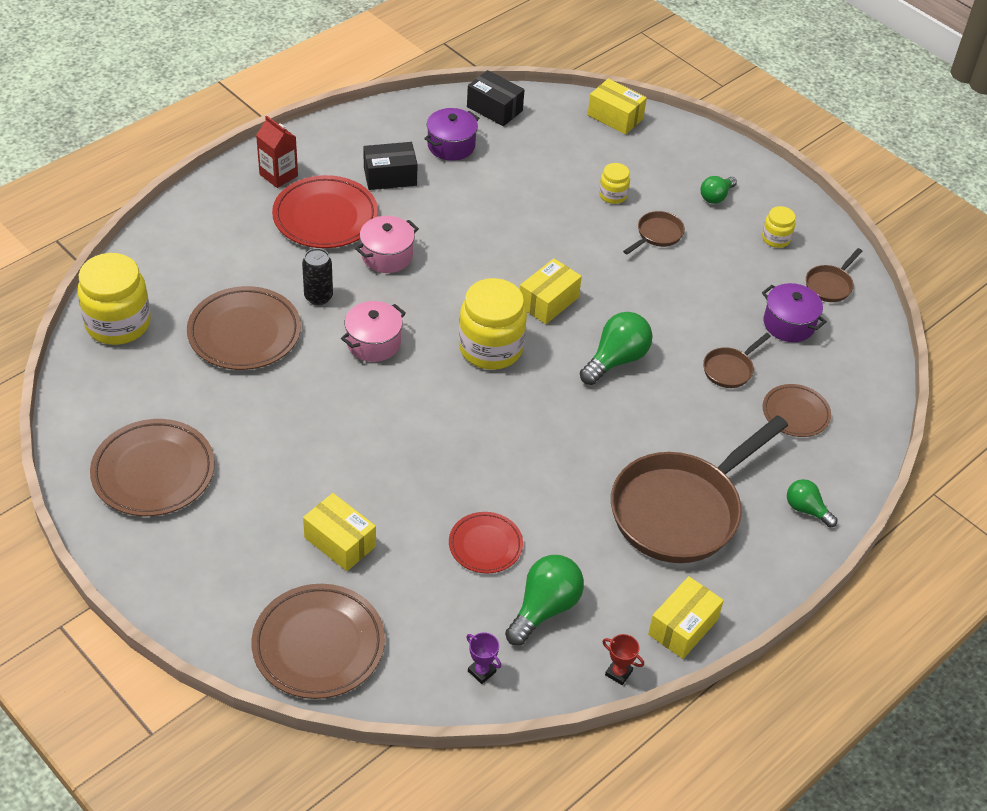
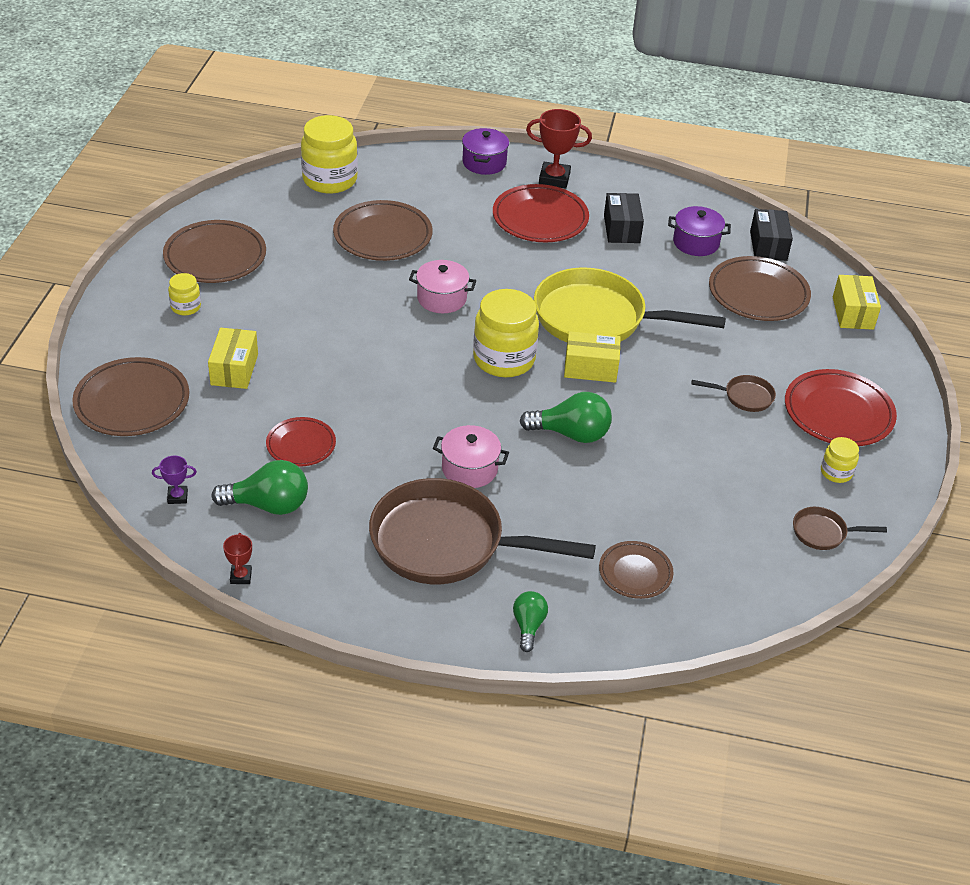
camera: 55 degrees right, 5 degrees down
(278, 175) = (554, 179): red carton -> red trophy
(318, 297) = (456, 252): black can -> none
(387, 256) = (537, 265): pink pot -> pink pot (469, 469)
(390, 176) = (621, 229): black box -> black box turned 45 degrees clockwise
(481, 671) = (177, 497): purple trophy -> purple trophy turned 75 degrees clockwise
(491, 261) = (597, 318): none -> yellow pan
(546, 151) = (758, 294): none -> brown plate
(613, 195) = (757, 351): yellow jar -> yellow jar (186, 307)
(683, 627) = (322, 597): yellow box -> none
(716, 197) = (838, 413): green light bulb -> red plate
(730, 369) = (639, 508): brown pan -> none
(789, 324) = (739, 524): purple pot -> purple pot (484, 163)

